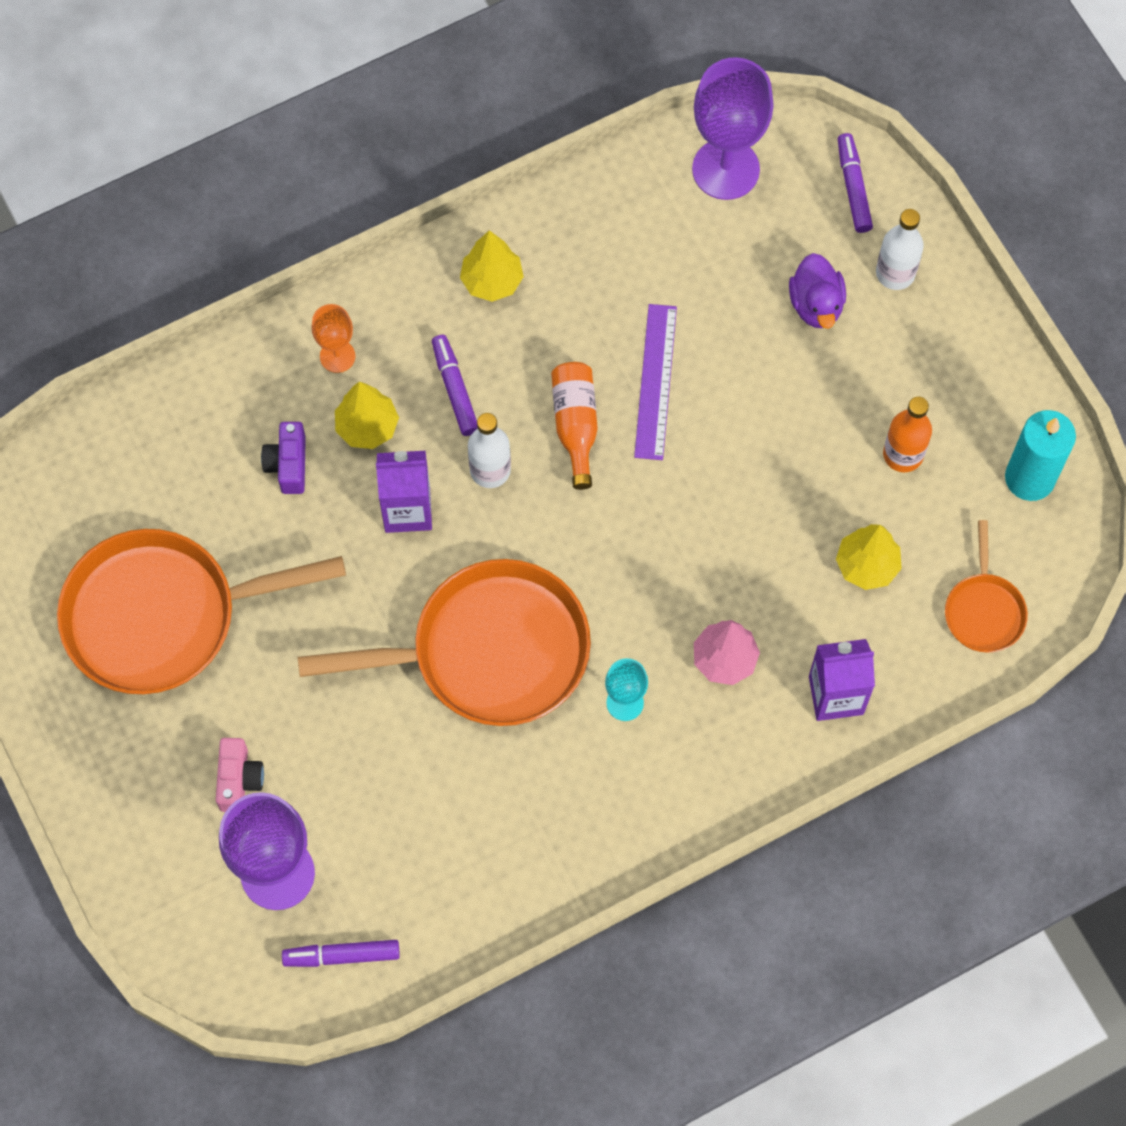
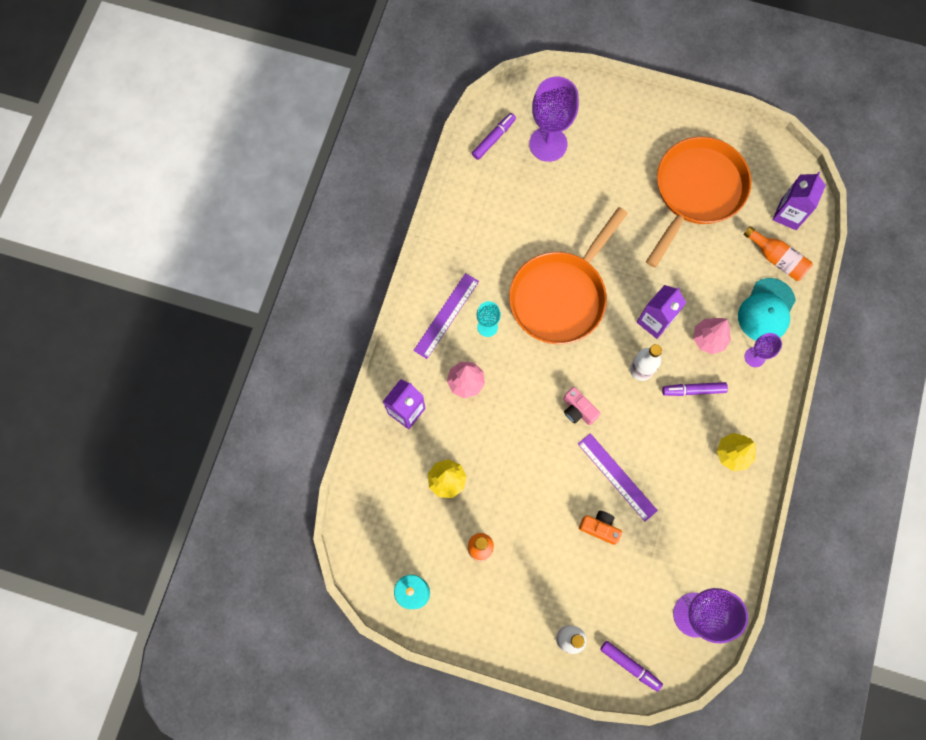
camera: 135 degrees right, 5 degrees up
(86, 476) = (788, 214): none -> purple carton
(239, 780) = (599, 162): pink camera -> pink camera (578, 410)
(258, 393) = (766, 310): none -> turquoise cap
(288, 464) = (720, 294): purple camera -> none
(337, 356) = (754, 357): orange goblet -> purple goblet
(367, 427) = (708, 339): yellow tree -> pink tree
(455, 389) = (693, 390): purple marker -> purple marker turned 150 degrees clockwise
(575, 425) = (628, 423): orange bottle -> orange bottle (777, 259)
(663, 768) = (446, 315): none -> purple ruler
(736, 348) = (599, 528): none -> orange camera
(816, 304) = (587, 585): purple duck -> none
(983, 610) = (379, 508): orange pan -> none

